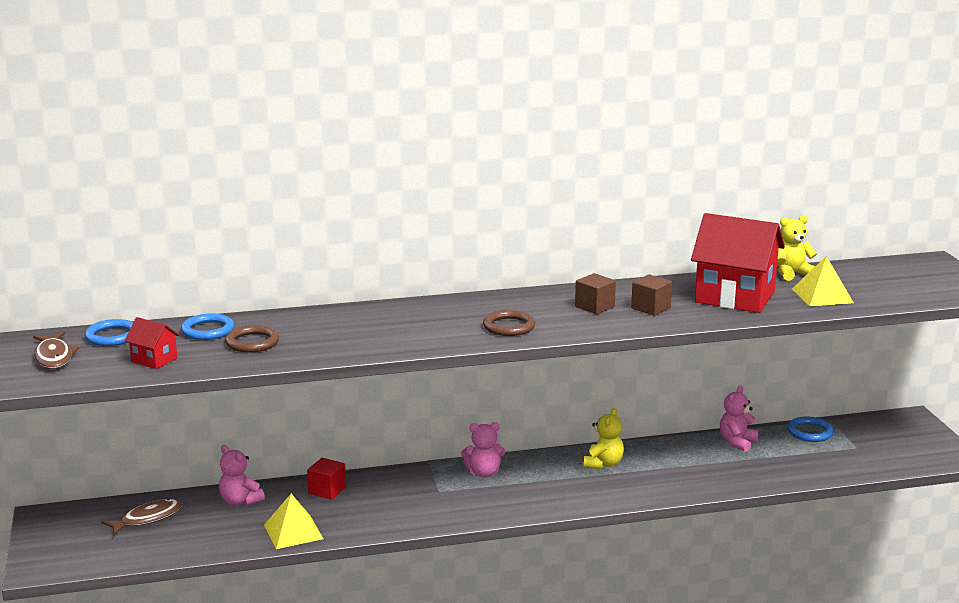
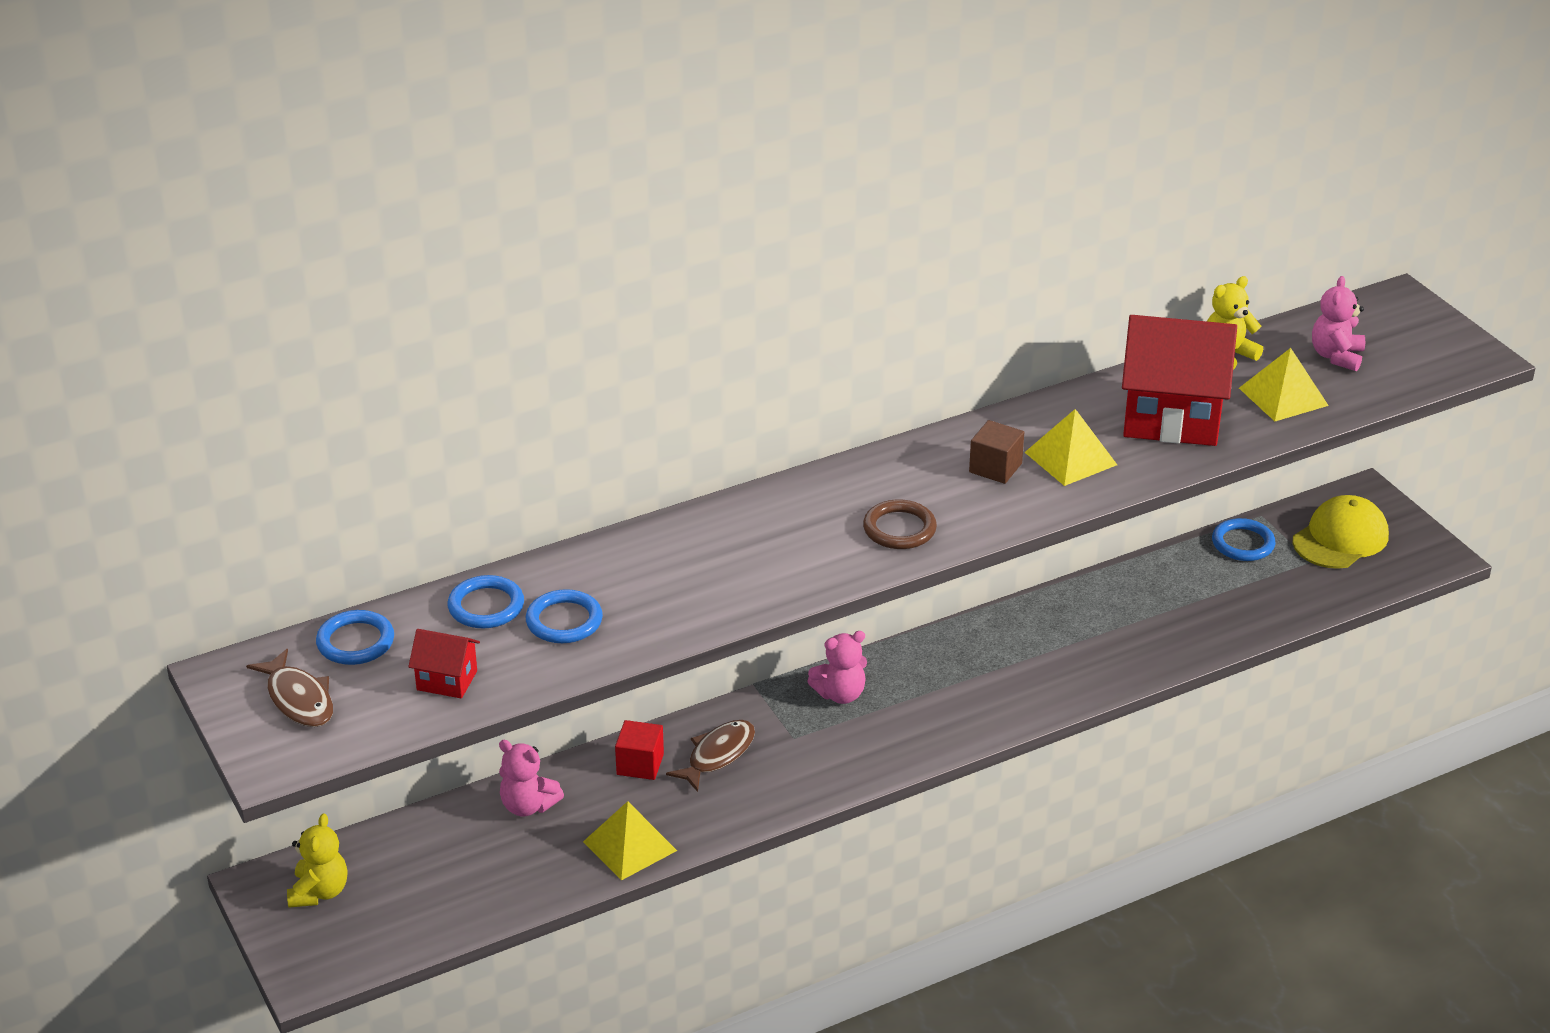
camera: 15 degrees left, 15 degrees up
(147, 518) = (414, 861): brown fish -> brown fish (717, 755)
(252, 342) = (564, 621): brown ring -> blue ring
(603, 464) = (994, 649): yellow teddy bear -> yellow teddy bear (319, 892)
(651, 308) = (1071, 458): brown cube -> yellow pyramid
(737, 442) = (1155, 578): pink teddy bear -> pink teddy bear (1336, 356)
(884, 438) = (1340, 538): none -> yellow cap

